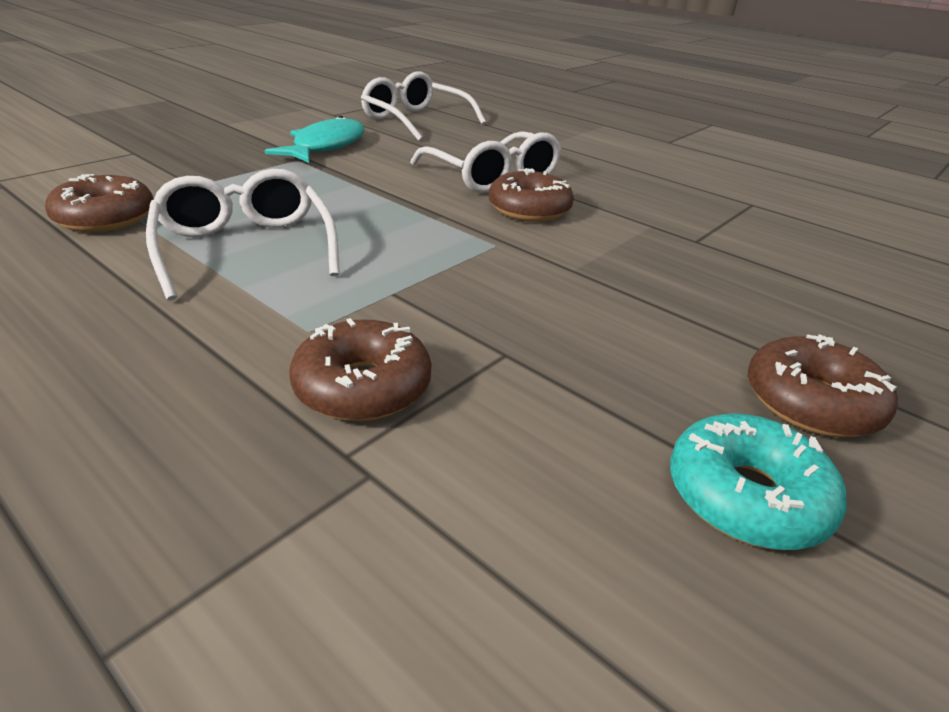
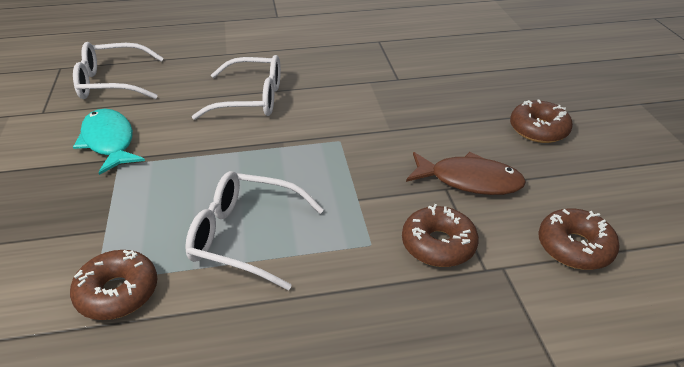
camera: 50 degrees left, 5 degrees up
(529, 209) = (310, 108): brown donut -> brown donut (574, 247)
(554, 369) = (469, 180): none -> brown fish
(746, 496) = (576, 177): turquoise donut -> none

